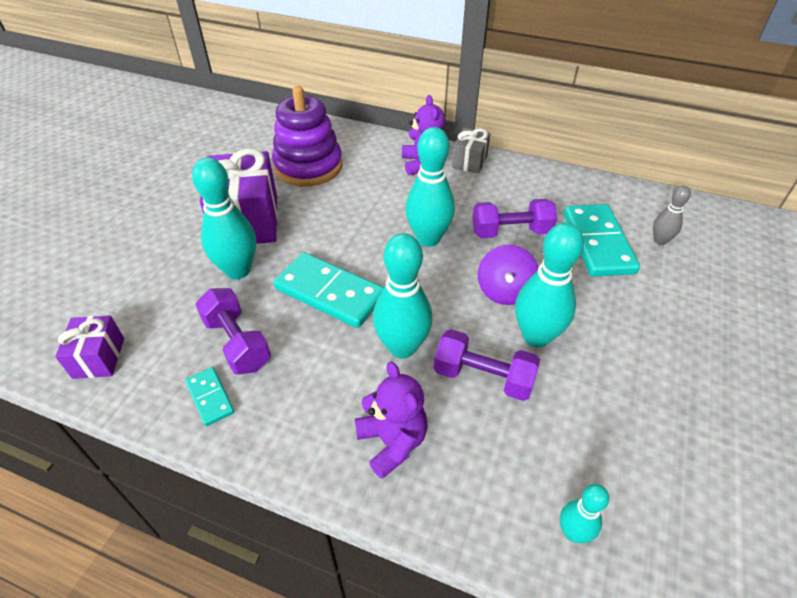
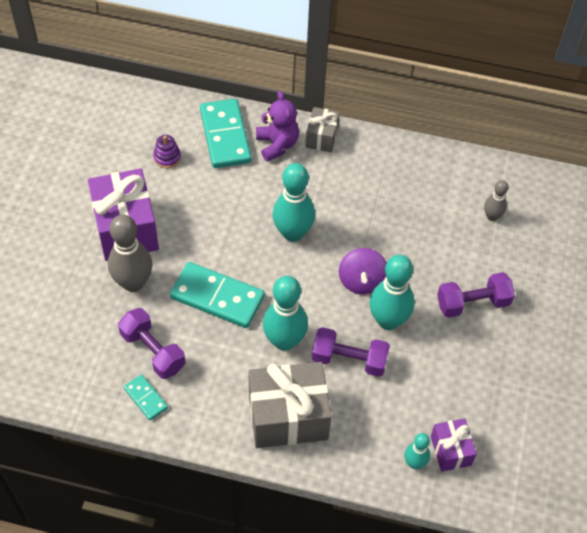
camera: 10 degrees left, 10 degrees up
(99, 358) = (46, 375): purple gift -> purple gift (450, 450)
(238, 270) = (133, 283): turquoise bowling pin -> grey bowling pin
(308, 166) = (167, 157): purple stacking toy -> purple stacking toy, size x0.41
(392, 442) = (288, 417): purple teddy bear -> grey gift
(511, 232) = (364, 219): purple dumbbell -> purple dumbbell (472, 303)
(598, 243) = (439, 224): turquoise domino -> turquoise domino (225, 136)

